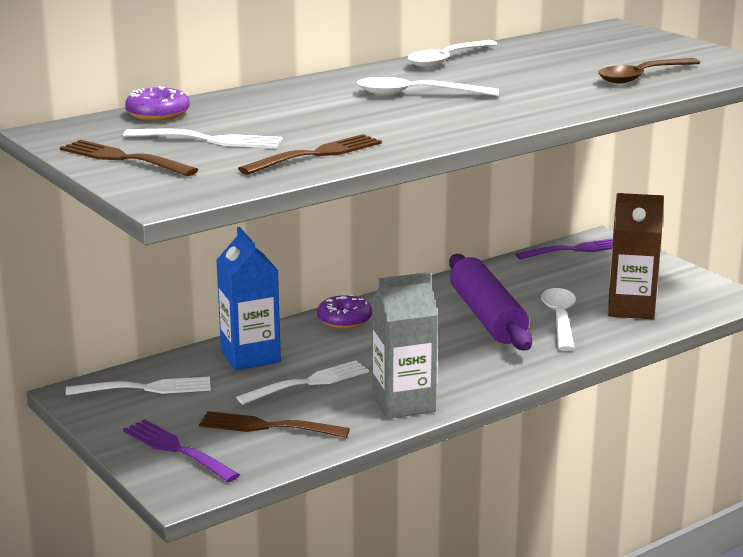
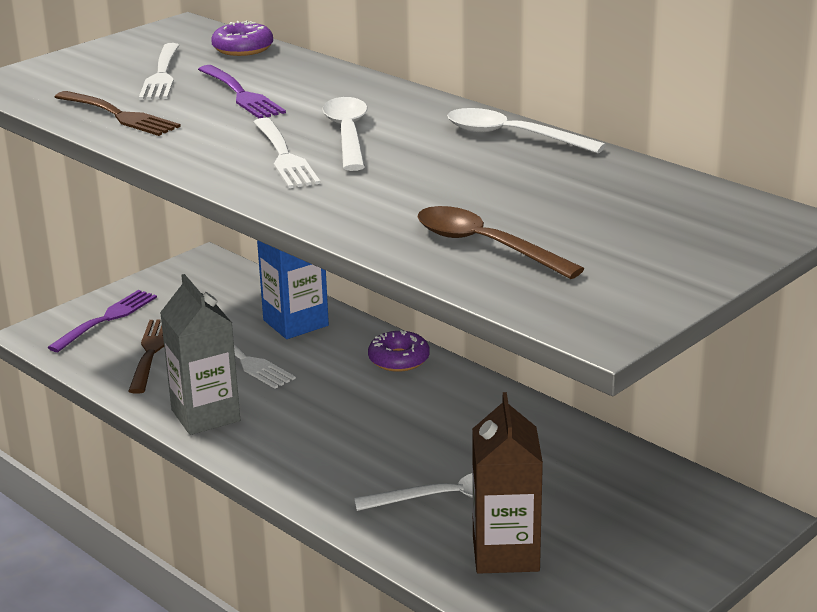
camera: 80 degrees right, 5 degrees up
(123, 158) = (105, 56): brown fork -> none
(146, 388) = (219, 287): white fork -> white fork (284, 156)
(487, 317) = (439, 446): purple rolling pin -> none
(575, 250) = (697, 497): purple fork -> purple fork (241, 94)

